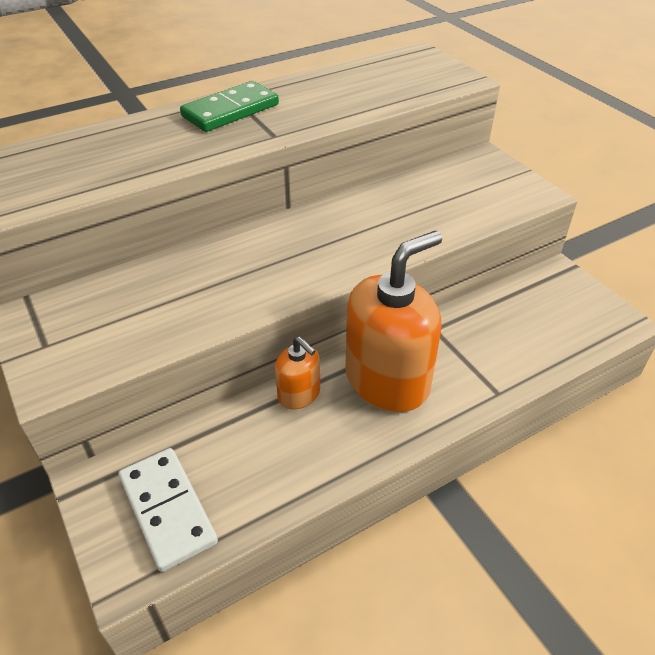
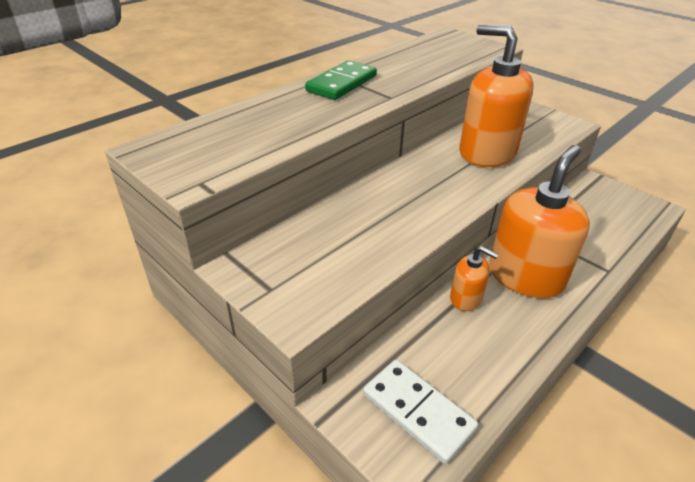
camera: 15 degrees left, 5 degrees down
(396, 218) = (487, 152): none -> orange soap dispenser

